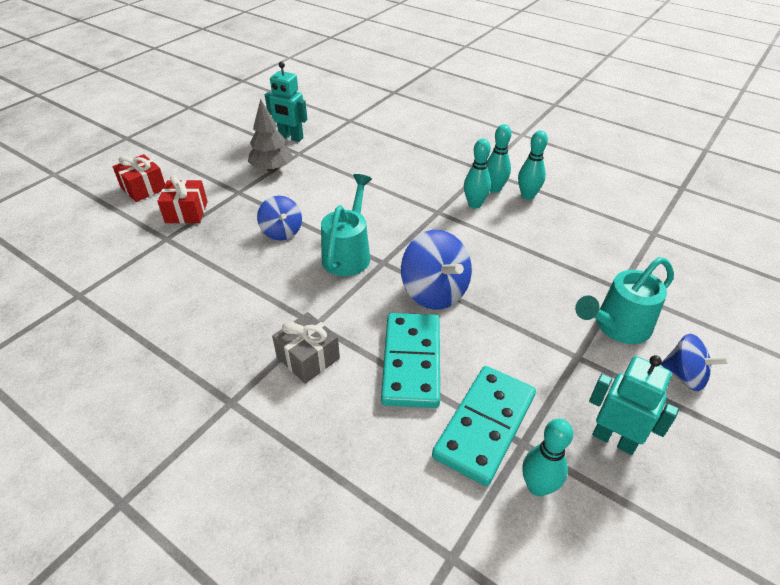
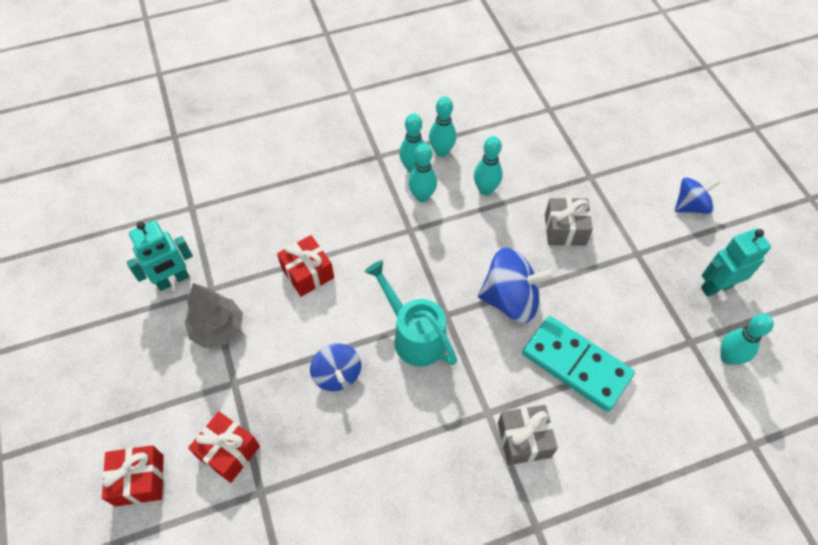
camera: 55 degrees left, 15 degrees up
(282, 232) = (337, 375): blue spinning top -> blue spinning top turned 60 degrees clockwise
(350, 183) = (307, 273): none -> red gift
(485, 426) = (664, 355): turquoise domino -> none
(522, 233) = (485, 190): none -> turquoise bowling pin
(542, 295) = (565, 229): none -> grey gift
(617, 327) = (626, 208): turquoise watering can -> none

